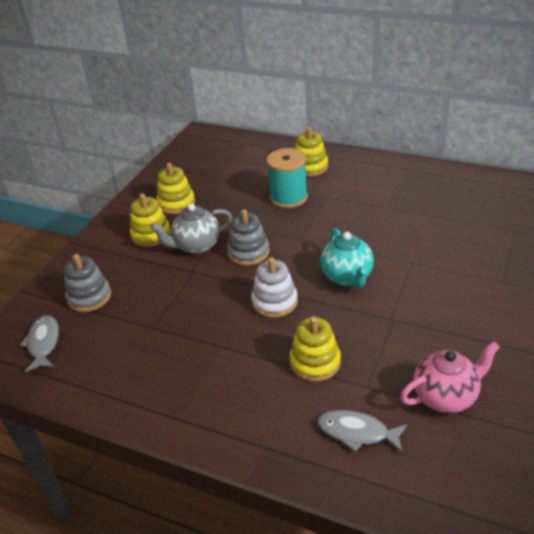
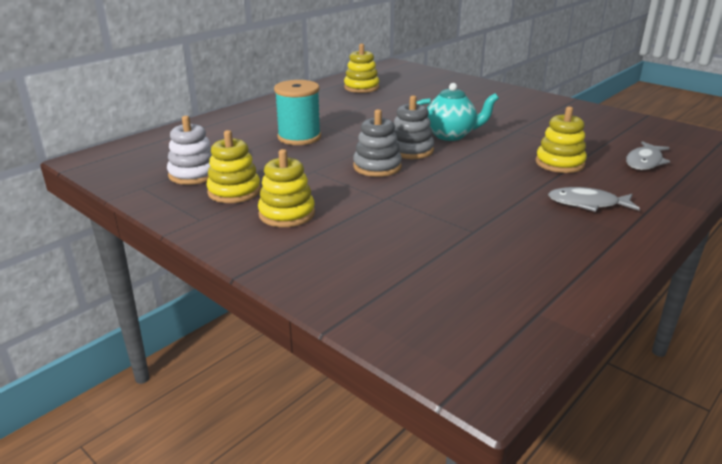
camera: 75 degrees left, 10 degrees down
(43, 343) = (468, 313): grey fish -> grey fish (587, 204)
(89, 297) = (387, 269): grey stacking toy -> grey stacking toy (410, 150)
(196, 246) = (339, 190): grey teapot -> none
(274, 302) = (467, 166): white stacking toy -> white stacking toy (194, 174)
(310, 167) = (255, 121): yellow stacking toy -> yellow stacking toy (361, 87)
(446, 397) = (609, 130): pink teapot -> none

